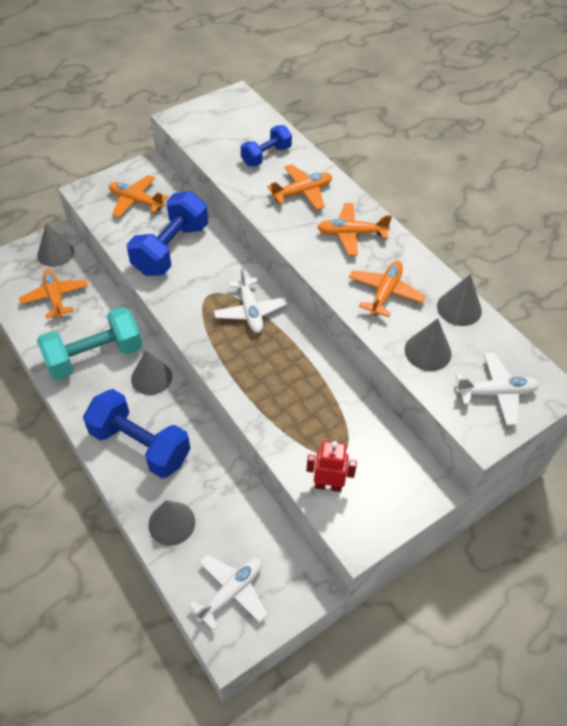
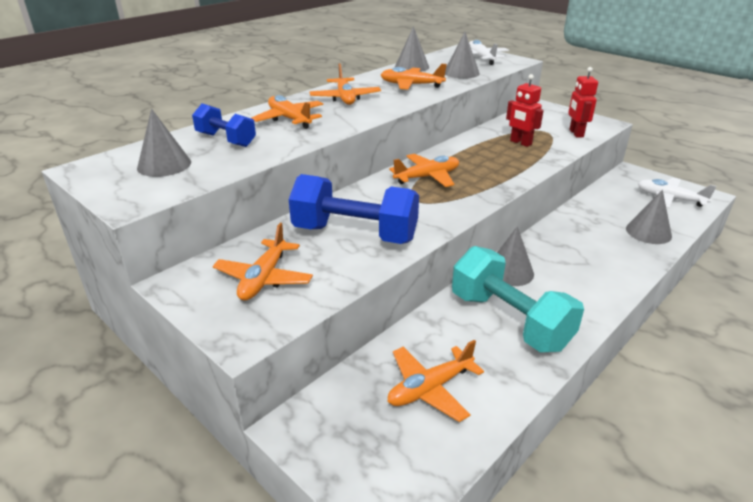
camera: 100 degrees left, 20 degrees down
(55, 253) = (334, 418): grey cone -> grey cone (164, 165)
(140, 445) = (593, 263): blue dumbbell -> none
(250, 311) = (427, 177): white plane -> orange plane
(312, 414) = (520, 143): none -> red robot

